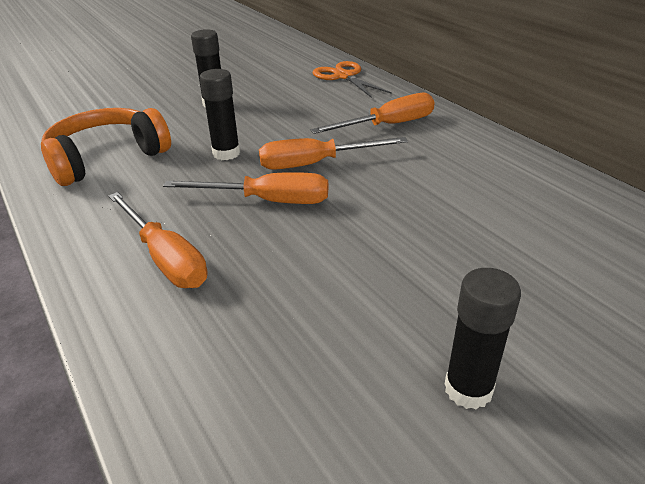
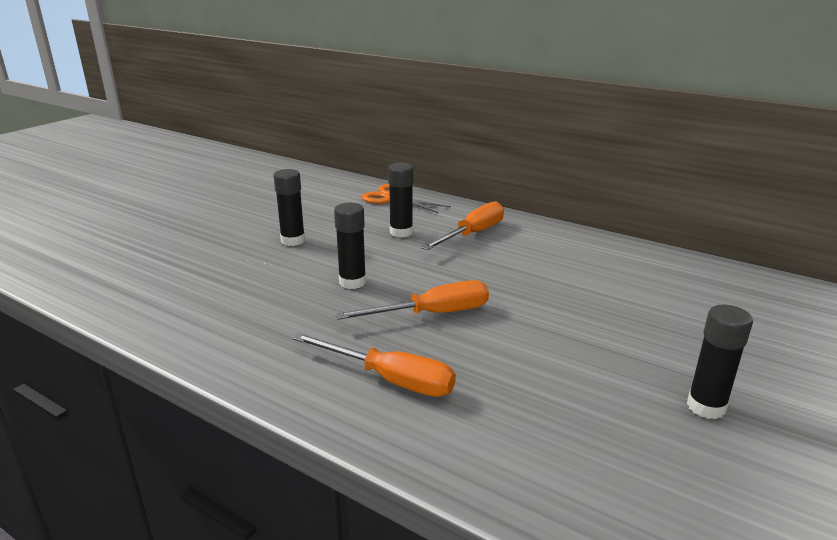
camera: 25 degrees left, 10 degrees down
(107, 158) = (234, 309): orange headphones -> none
(315, 164) = (443, 276): orange screwdriver -> none
(318, 112) = (401, 232): none -> black glue stick

